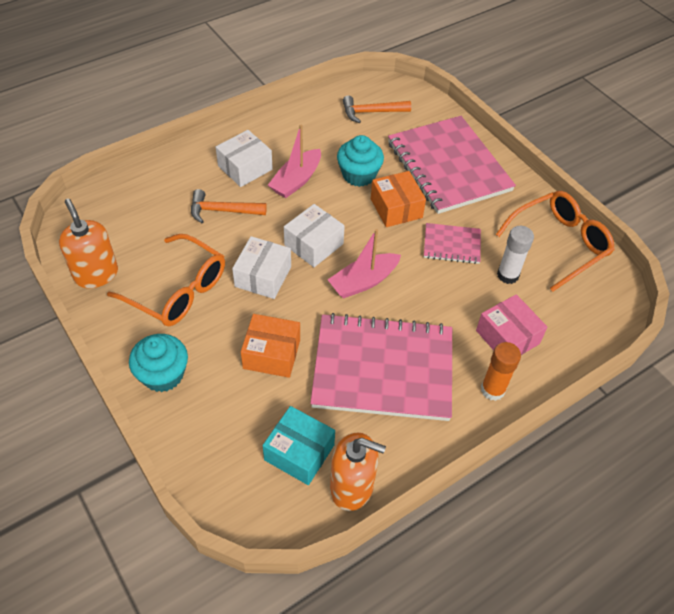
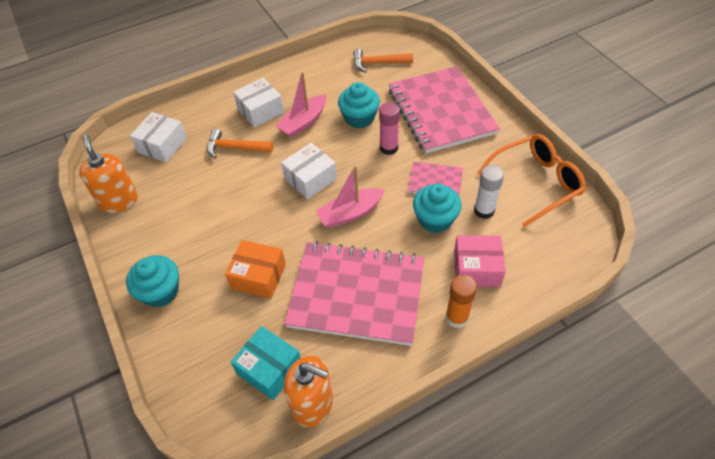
camera: 10 degrees right, 0 degrees up
(178, 291) = (186, 217): orange glasses -> none
(263, 276) = (261, 206): white box -> white box (162, 145)
(396, 208) = (388, 148): orange box -> pink glue stick
(457, 286) = (435, 219): none -> turquoise cupcake
(507, 337) = (476, 268): pink box -> pink box turned 60 degrees counterclockwise

